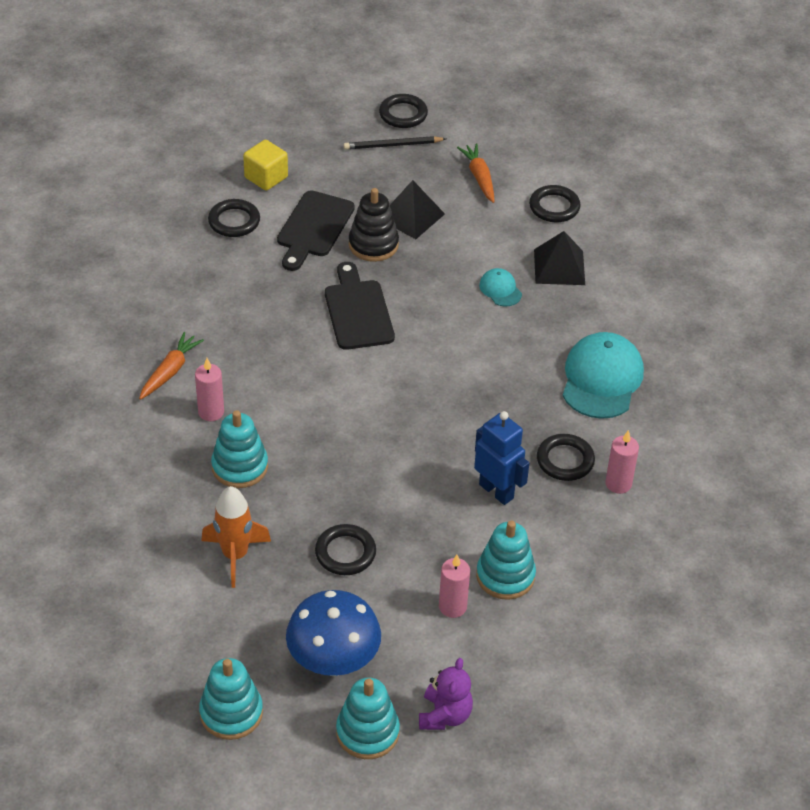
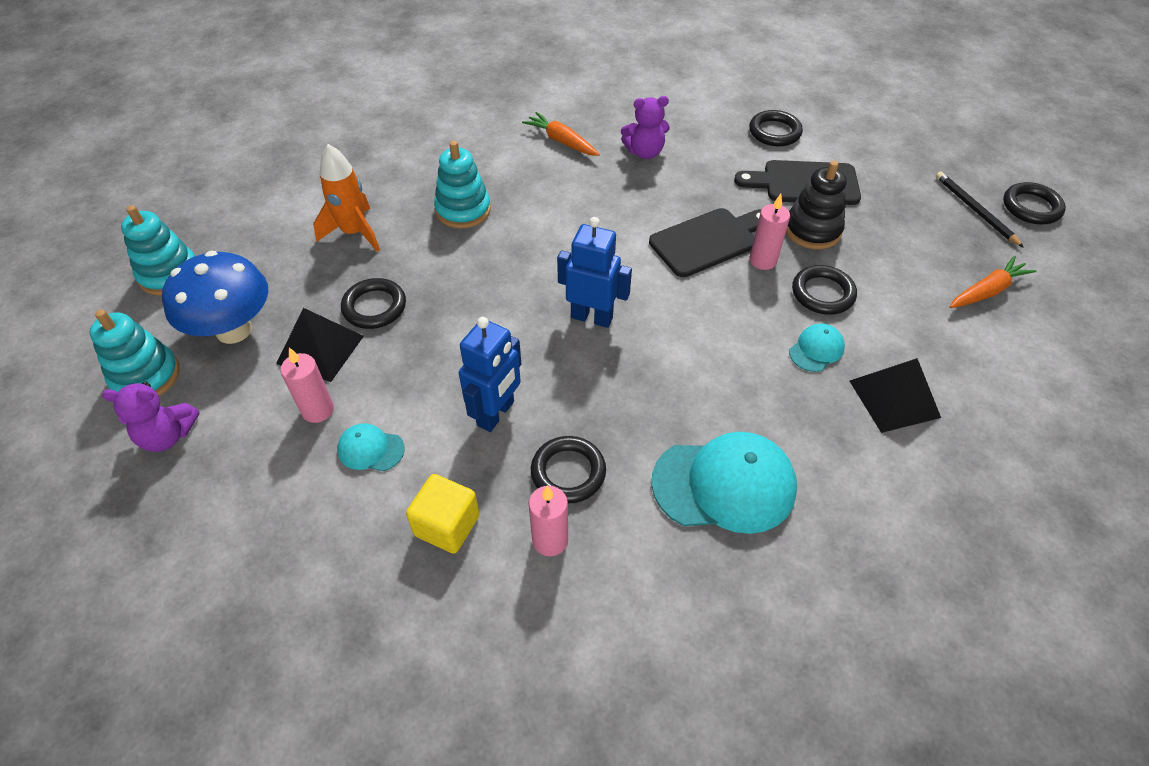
camera: 75 degrees right, 5 degrees up
(170, 371) = (561, 141): orange carrot -> orange carrot turned 150 degrees counterclockwise
(211, 412) = (523, 176): pink candle -> pink candle (762, 260)
(218, 316) = (645, 152): none -> purple teddy bear
(266, 177) = (850, 137): yellow cube -> yellow cube (447, 525)
(411, 216) = (878, 249): black pyramid -> black pyramid (320, 349)
(416, 409) = (592, 317): none -> blue robot
(505, 576) = (370, 449): turquoise stacking toy -> turquoise cap
(554, 207) = (996, 372): black ring -> black ring (822, 293)

